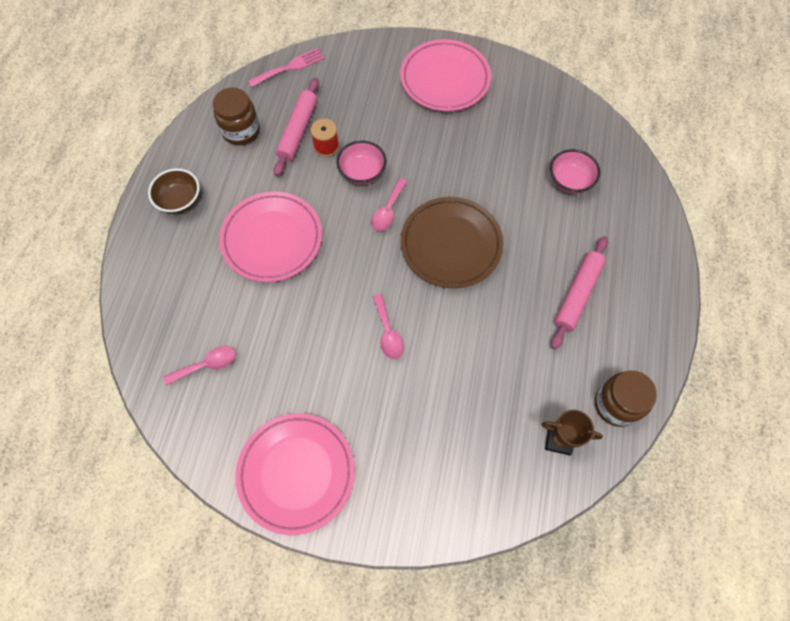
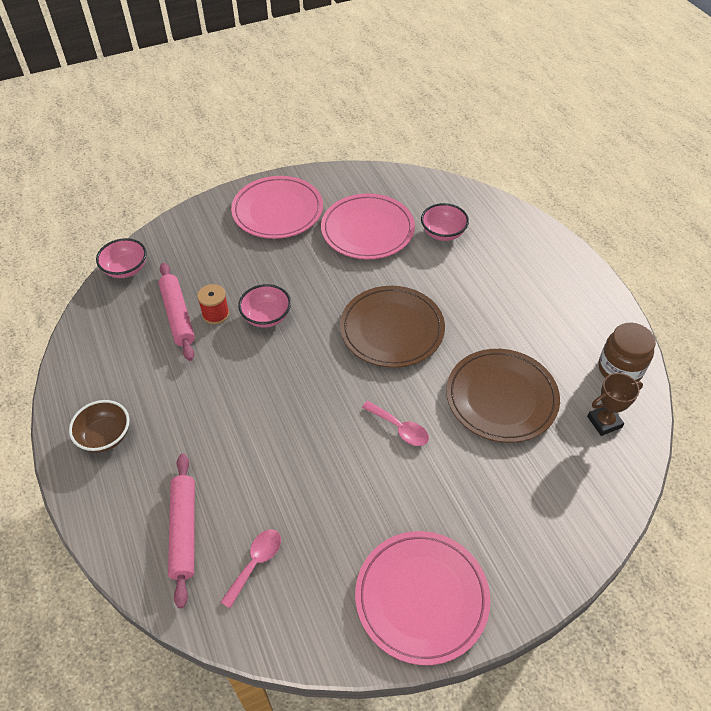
camera: 35 degrees left, 15 degrees down
(241, 131) = (120, 344): brown jar -> none
(272, 239) = (228, 416): pink plate -> pink plate (367, 230)
(290, 67) = (126, 269): pink fork -> pink bowl
(388, 211) = (316, 334): pink spoon -> none
(490, 361) = (501, 398): none -> brown plate
(577, 295) = (521, 309): pink rolling pin -> pink rolling pin (184, 531)

